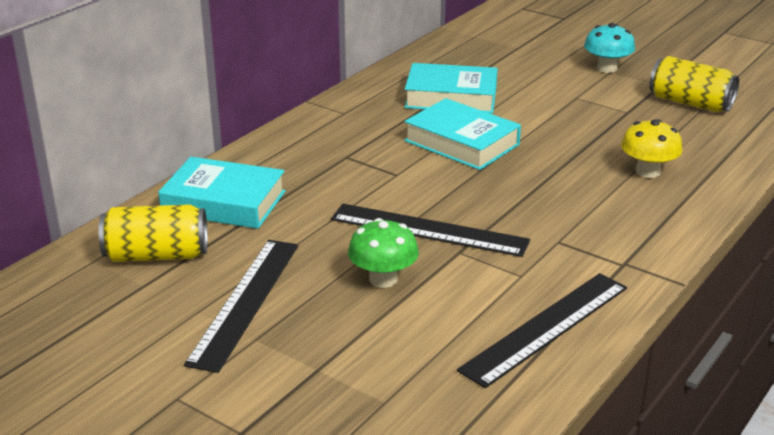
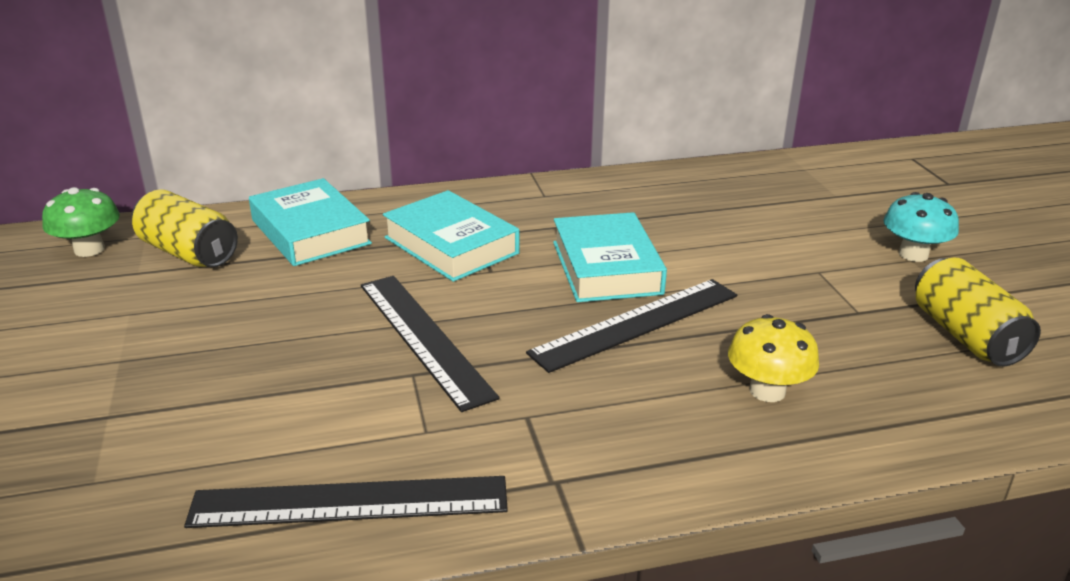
camera: 40 degrees right, 0 degrees up
(245, 301) = (172, 324): black ruler -> black ruler (636, 323)
(383, 279) = (302, 363): green mushroom -> green mushroom (89, 249)
(451, 97) = (674, 219): turquoise book -> turquoise book (451, 245)

